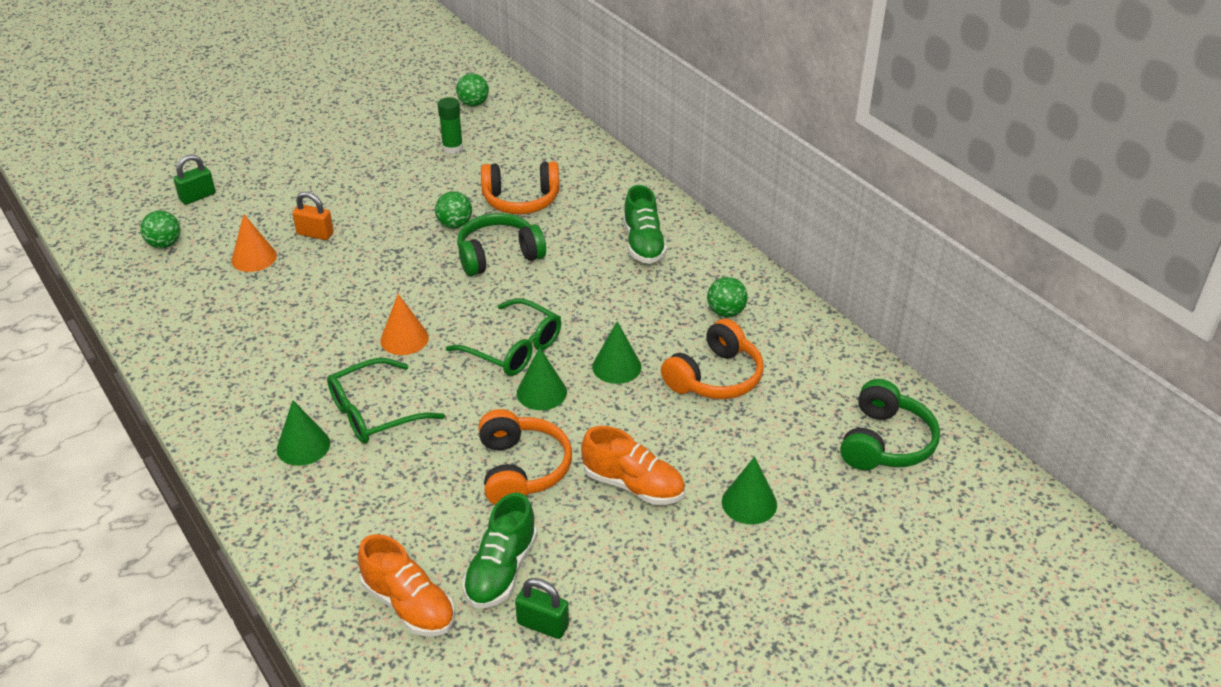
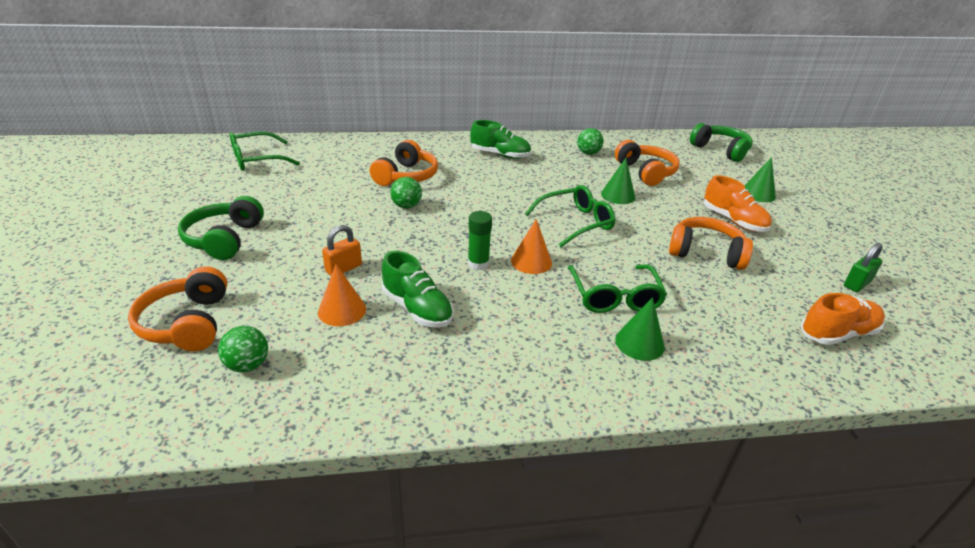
camera: 65 degrees left, 5 degrees down
(197, 196) = (188, 323): green padlock -> orange headphones
(452, 148) = (304, 181): green glue stick -> green glue stick (478, 263)
(473, 104) = (256, 160): green ball -> green glasses
(498, 256) = (463, 200): green headphones -> green headphones (224, 239)
(501, 570) = (804, 286): green shoe -> green shoe (417, 308)
(541, 392) = (629, 225): green cone -> none
(633, 485) = (733, 221): orange shoe -> orange shoe turned 90 degrees clockwise

